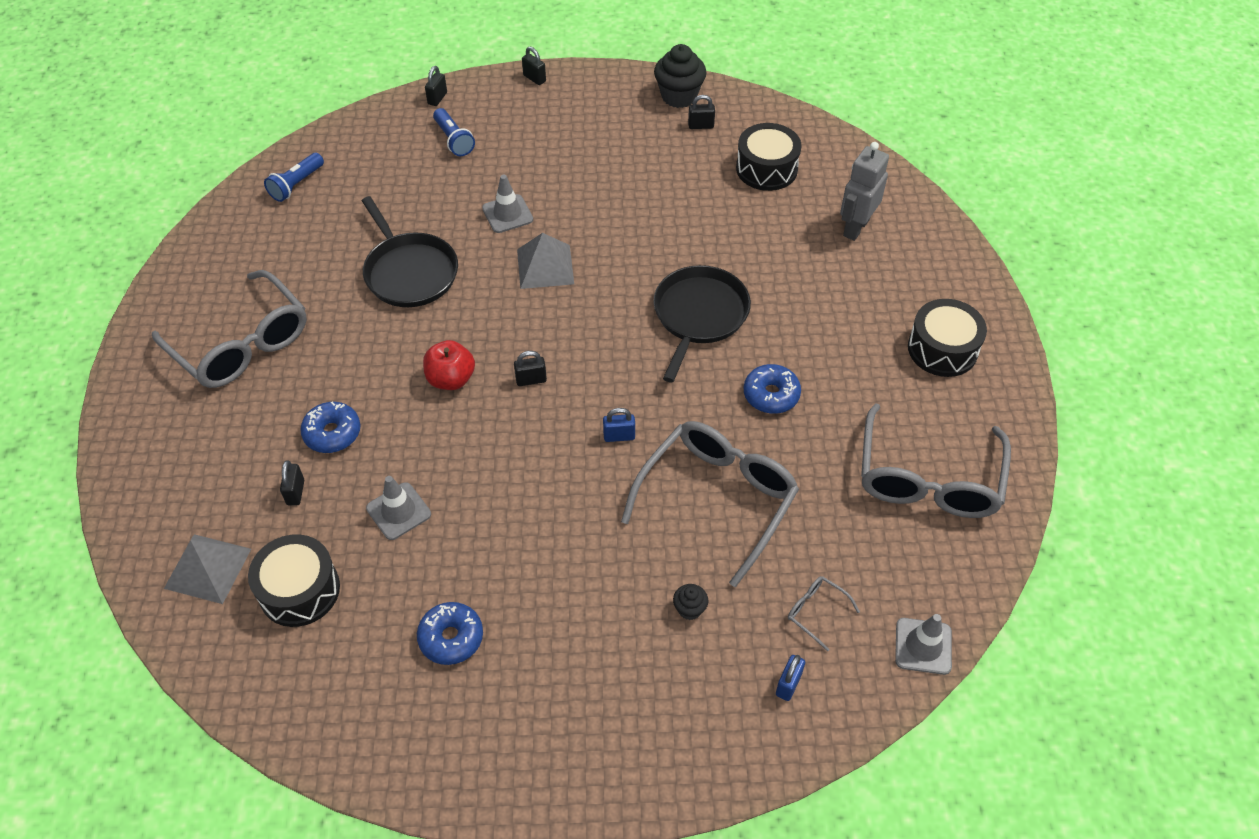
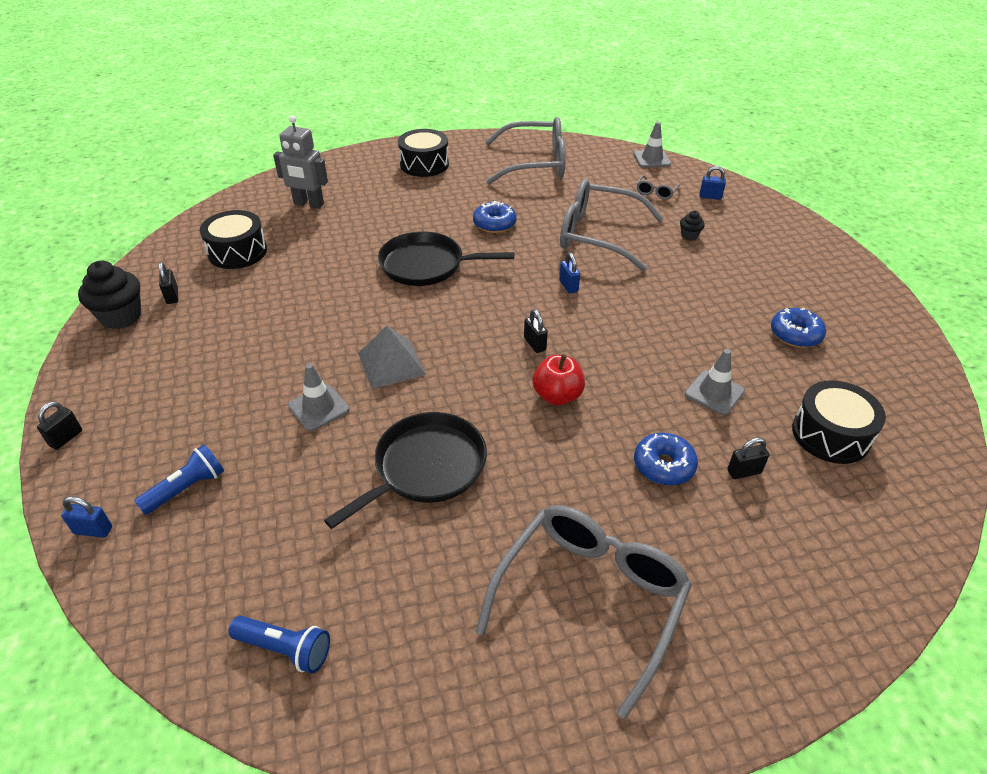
camera: 105 degrees left, 10 degrees down
(207, 568) = (865, 511): grey pyramid -> none
(437, 98) = (93, 530): black padlock -> blue padlock

